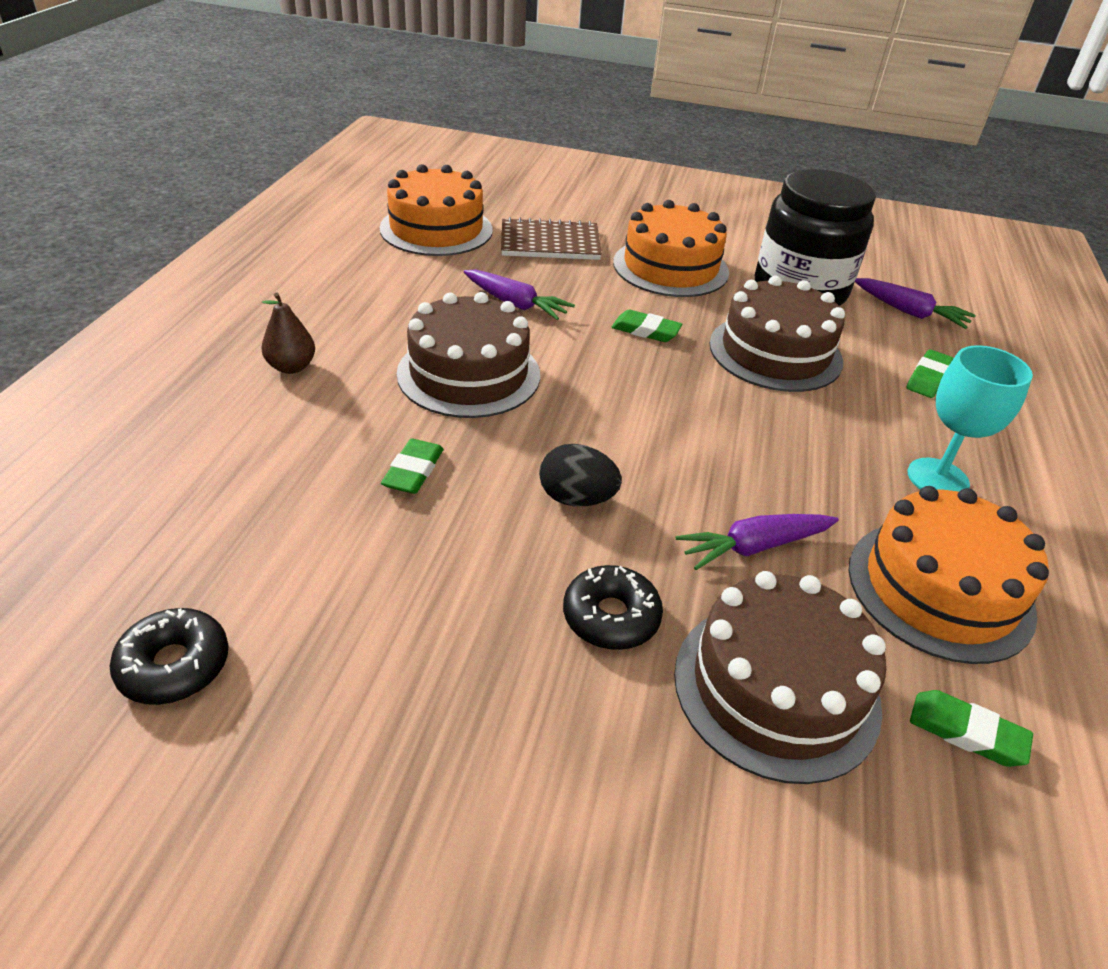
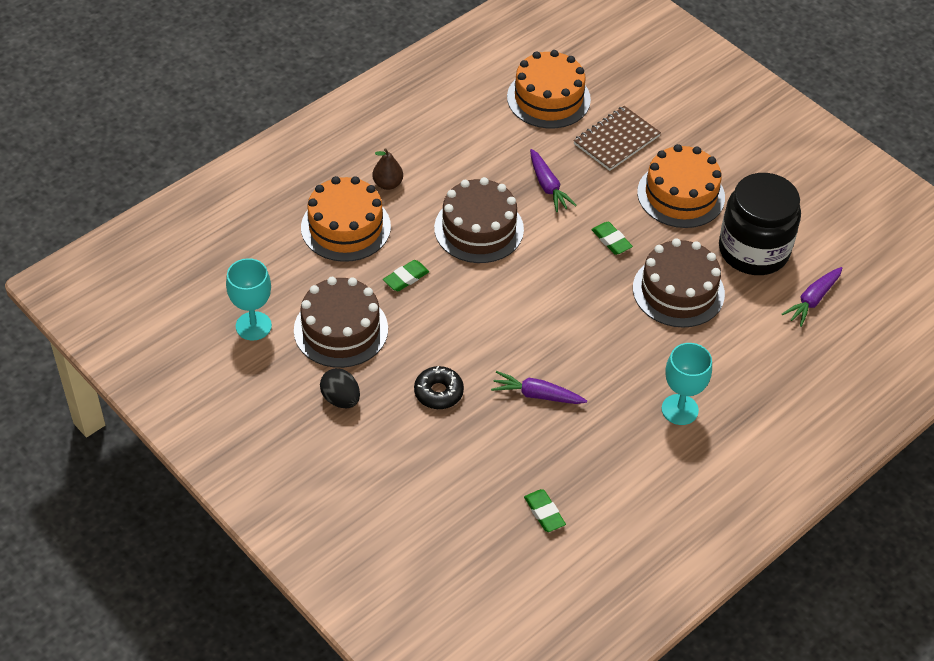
camera: 35 degrees right, 10 degrees up
(174, 665) = (253, 326): black donut -> turquoise goblet
(550, 243) = (616, 140): brown notebook -> brown notebook turned 75 degrees counterclockwise
(576, 498) = (473, 329): black egg -> black egg (341, 399)
(776, 688) = (481, 455): brown cake -> brown cake (341, 329)
(909, 312) = (812, 300): purple carrot -> purple carrot turned 60 degrees clockwise
(928, 378) = (758, 351): green eraser -> none
(940, 589) = (607, 458): orange cake -> orange cake (345, 227)

